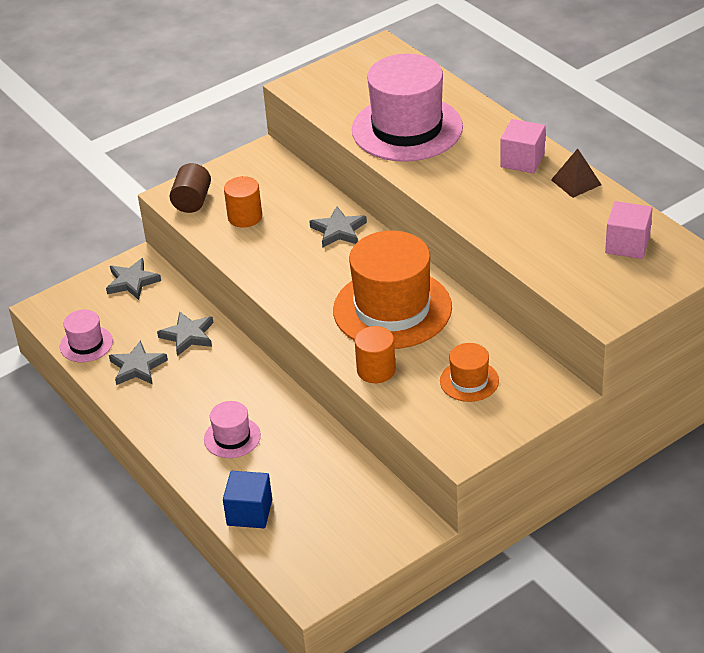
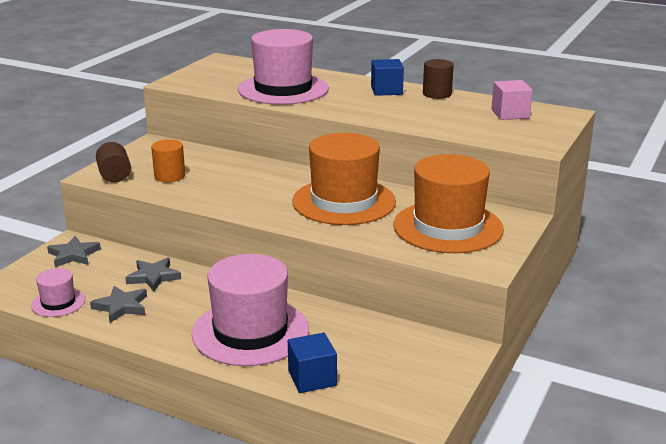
camera: 30 degrees left, 15 degrees down
(232, 437) = (250, 332): pink hat -> pink hat, size x2.12
(338, 230) = (256, 170): grey star -> none
(376, 370) = (368, 237): orange cylinder -> none
(469, 381) = (448, 227): orange hat -> orange hat, size x2.12
(522, 160) = (386, 90): pink cube -> blue cube
(576, 182) = (437, 94): brown pyramid -> brown cylinder

